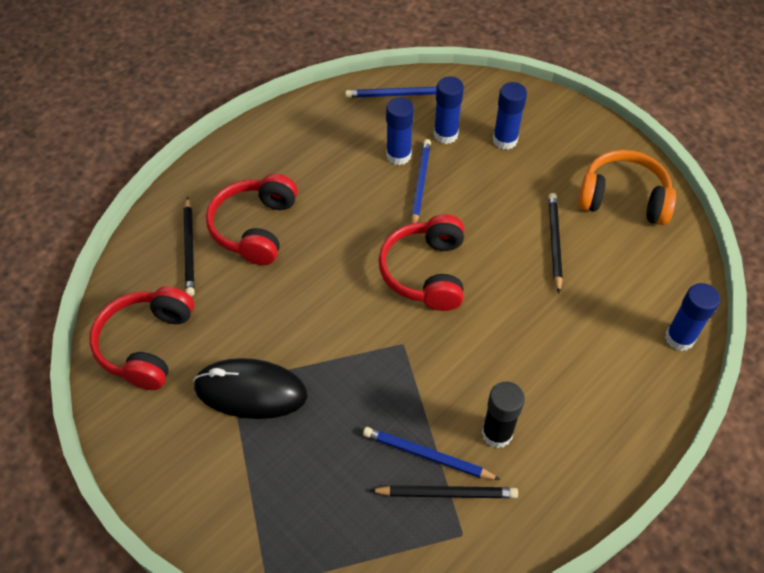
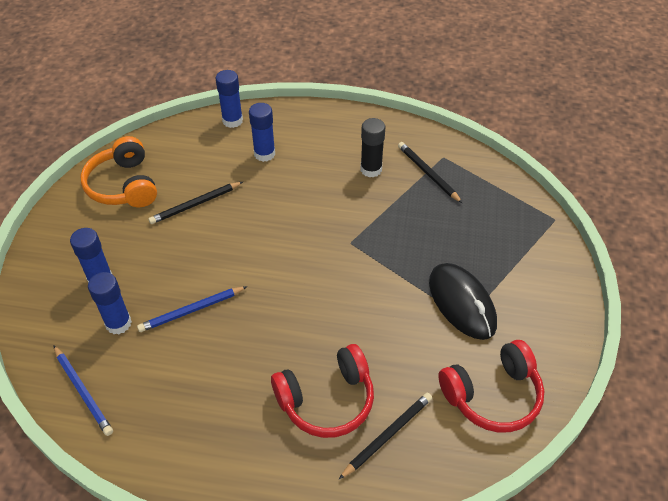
camera: 125 degrees left, 5 degrees down
(398, 155) = (167, 344): blue glue stick -> blue glue stick (264, 154)
(425, 272) = (280, 261): red headphones -> none
(427, 455) = (414, 192): blue pencil -> none

